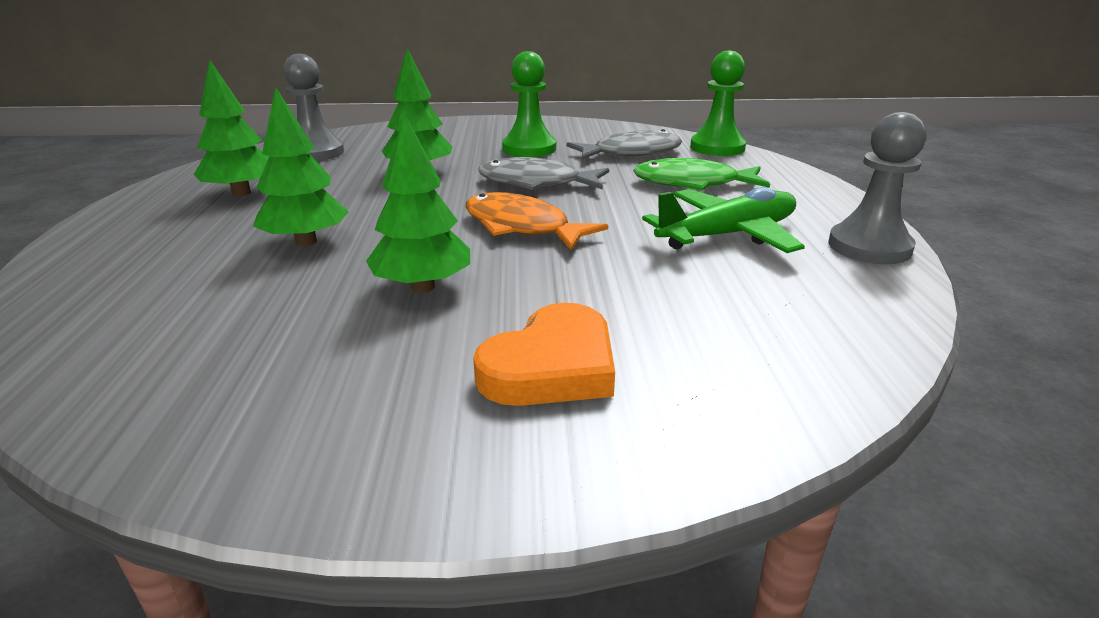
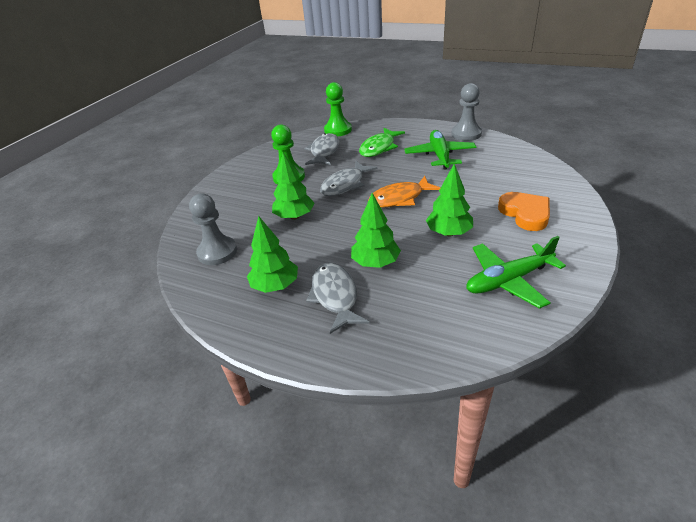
camera: 60 degrees left, 10 degrees up
(213, 230) = (335, 296): none -> grey fish
(257, 374) = (508, 281): none -> green plane

